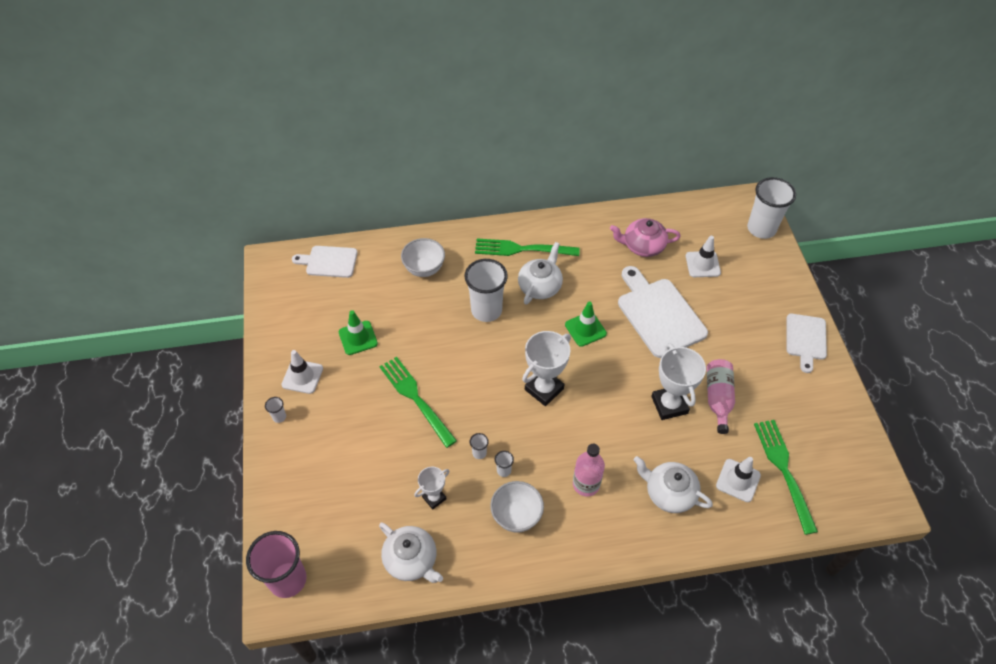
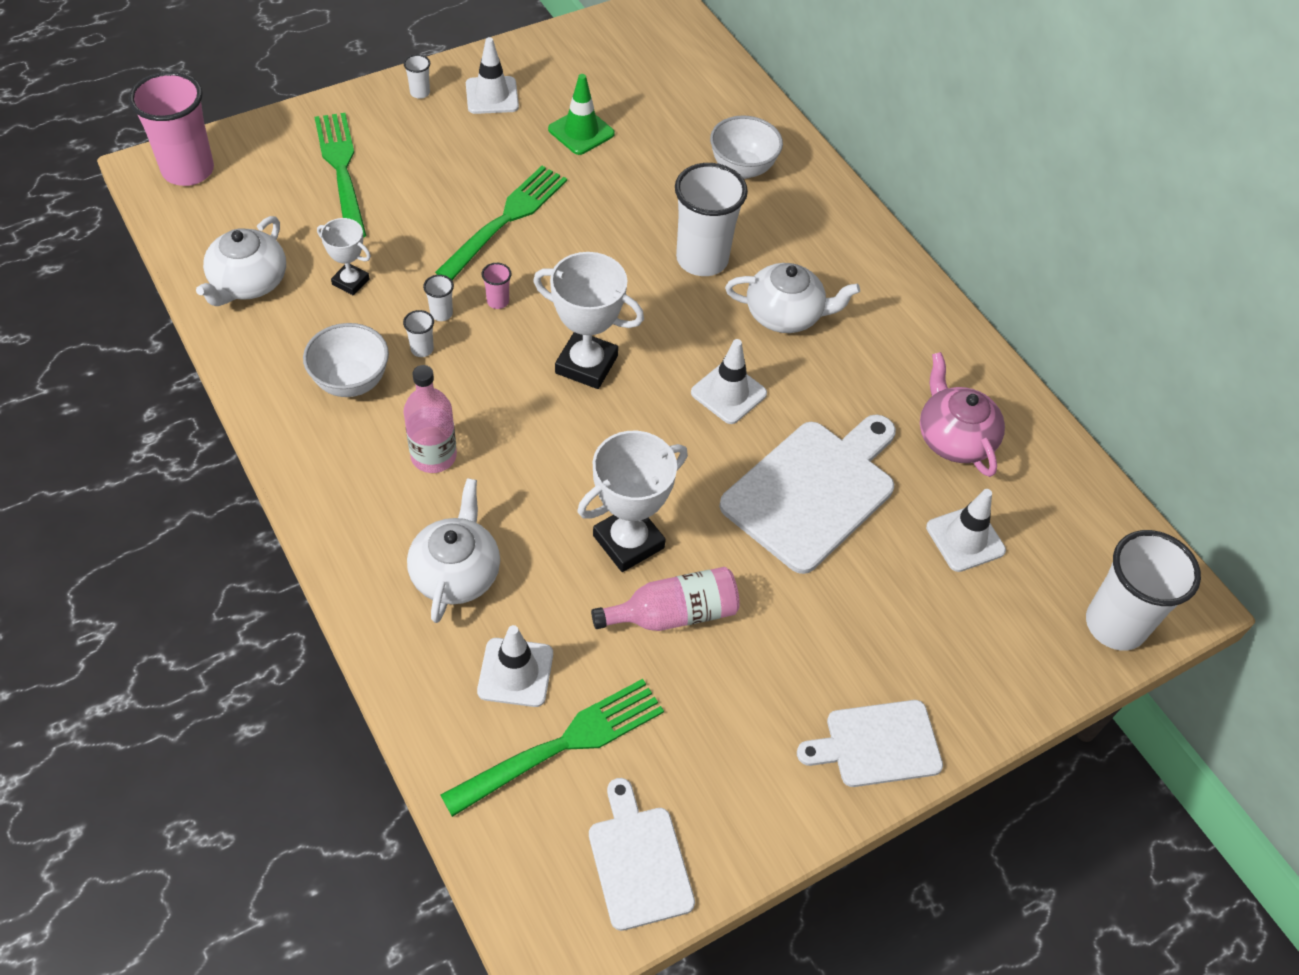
camera: 65 degrees right, 0 degrees up
(329, 262) = (698, 65): white cutting board -> white cutting board (638, 861)
(480, 420) = (498, 301): none -> pink cup
(522, 249) = (848, 274): green fork -> green fork (341, 170)
(585, 329) = (728, 393): green traffic cone -> white traffic cone

